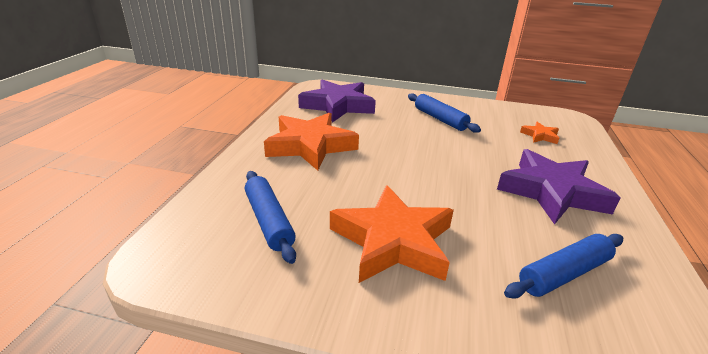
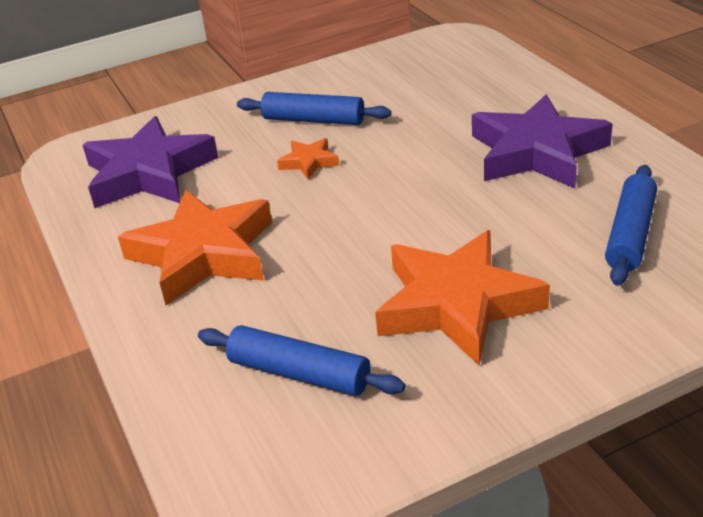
camera: 35 degrees left, 5 degrees up
(540, 136) = (452, 83): orange star -> orange star (309, 162)

